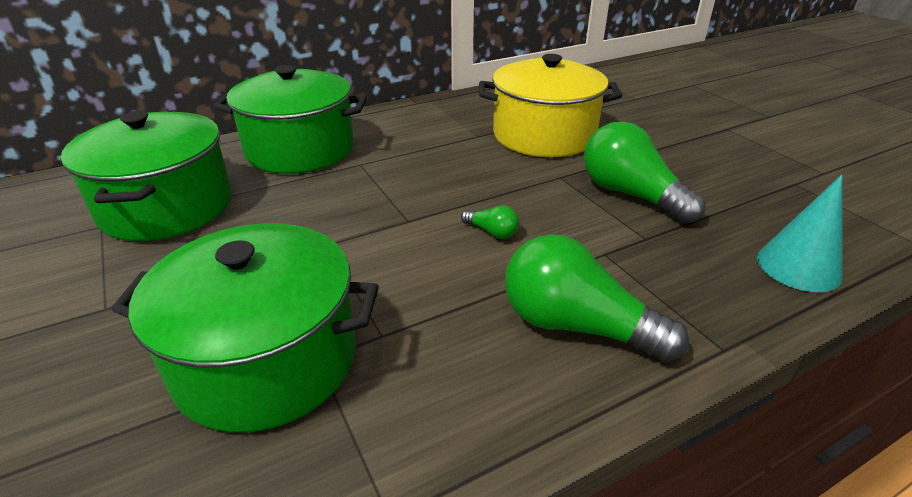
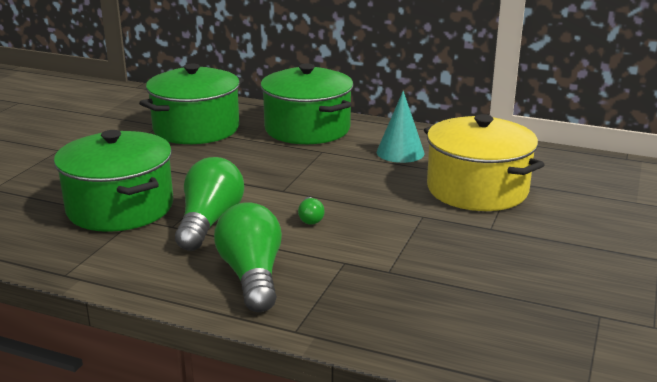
camera: 50 degrees right, 10 degrees down
(630, 195) = (442, 249): green light bulb -> green light bulb (209, 222)
(798, 267) = (445, 341): turquoise cone -> turquoise cone (400, 152)

